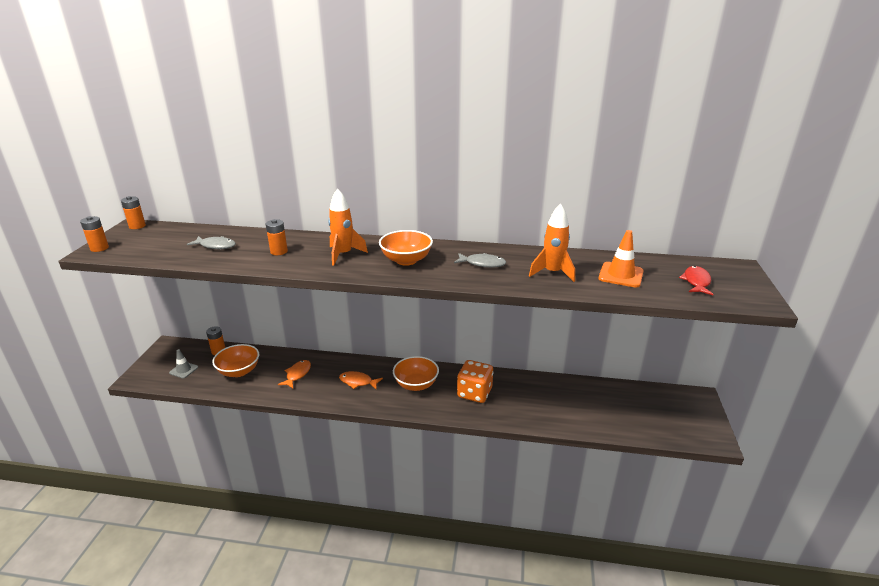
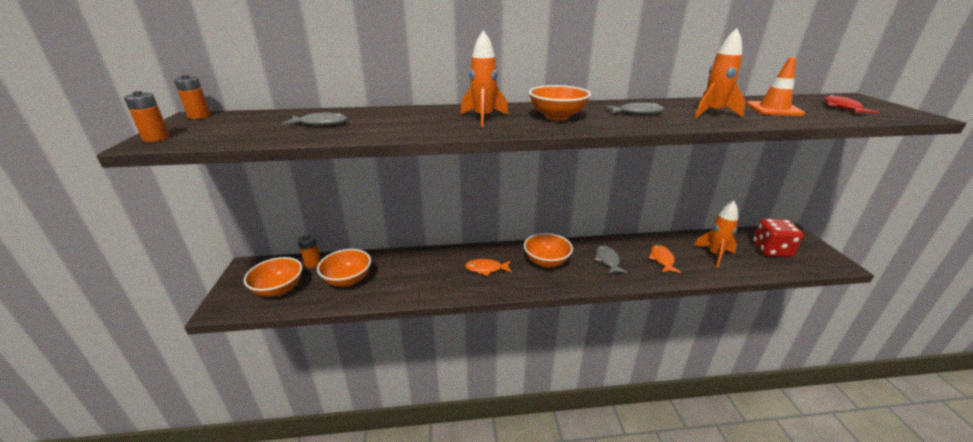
camera: 15 degrees left, 0 degrees up
(184, 370) = (279, 289): grey traffic cone -> orange bowl
(279, 251) = (405, 122): orange battery -> none
(297, 374) = (416, 272): orange fish -> orange fish (662, 259)
(474, 393) = (607, 260): orange dice -> grey fish
(587, 406) = (714, 255): none -> orange rocket
(653, 412) = (771, 250): none -> red dice

